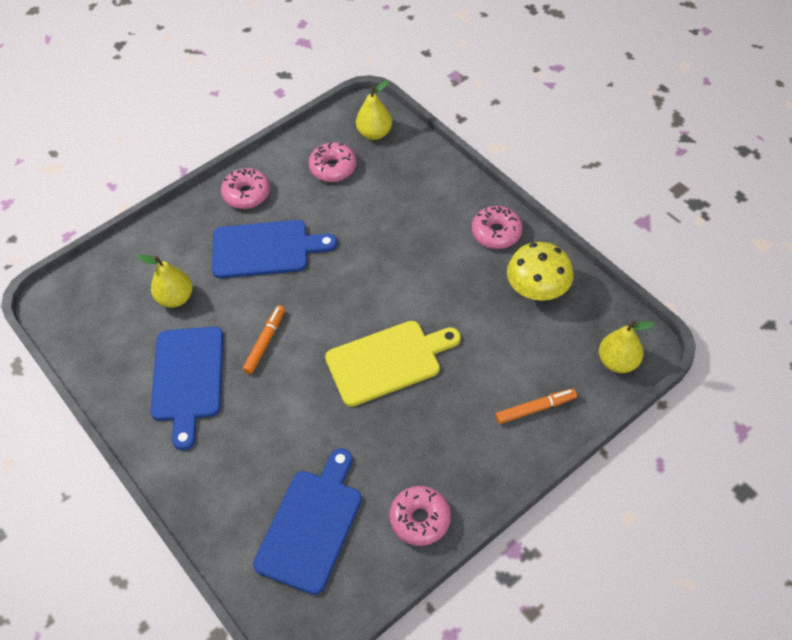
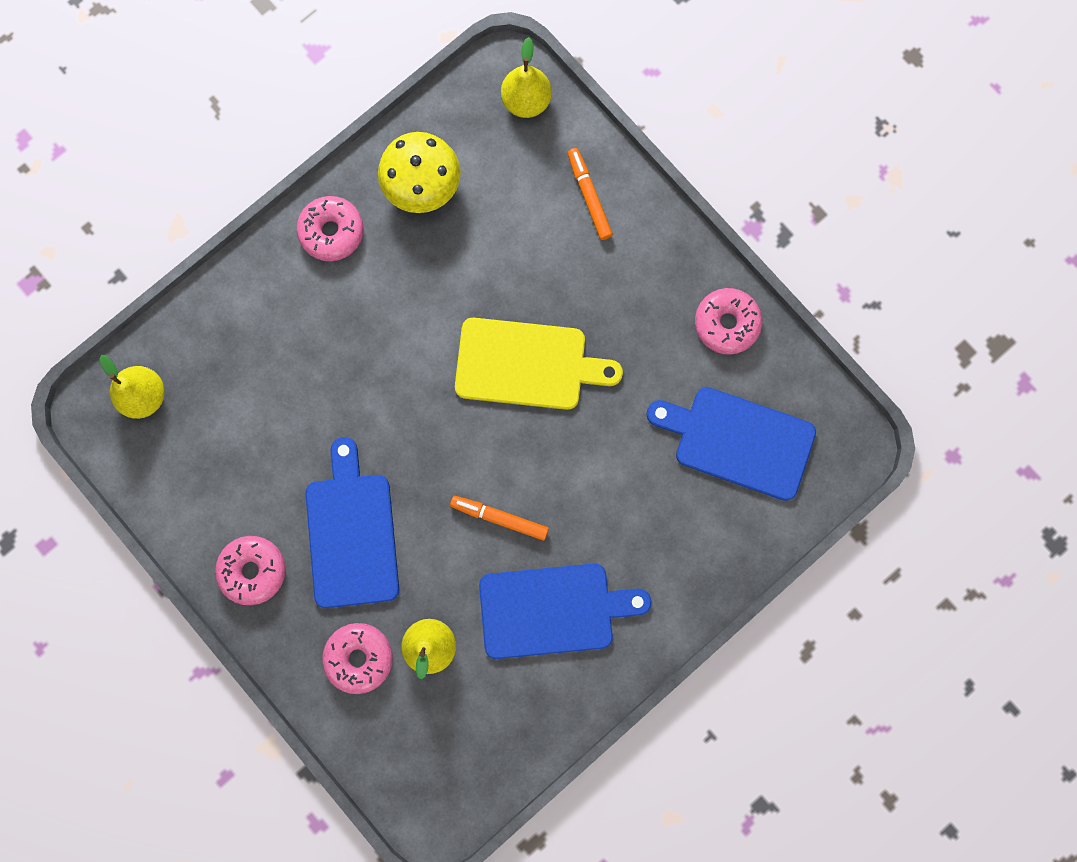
camera: 95 degrees left, 25 degrees up
(333, 168) = (209, 451): pink donut -> pink donut (359, 657)
(388, 361) = (527, 365): yellow cutting board -> yellow cutting board turned 120 degrees clockwise

